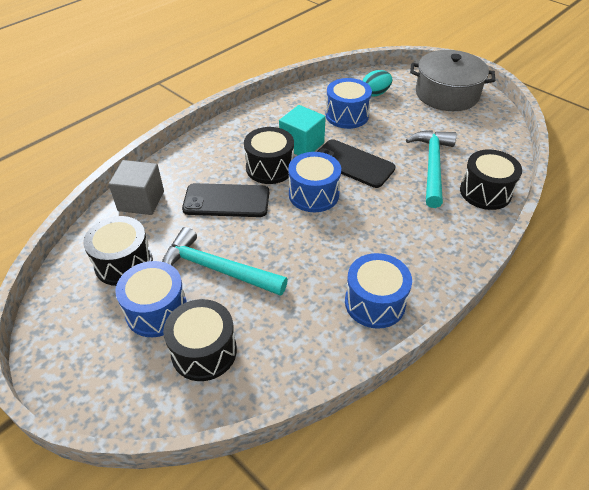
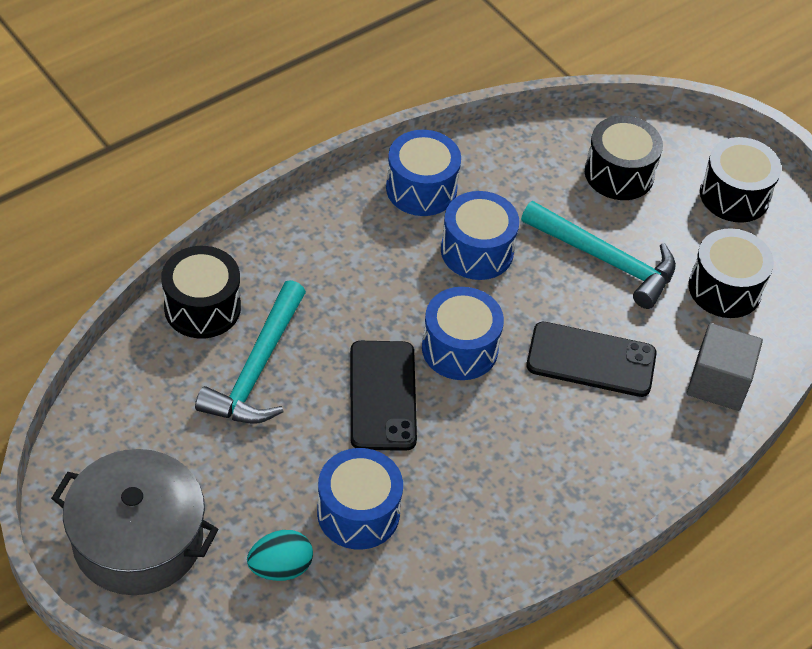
camera: 175 degrees left, 5 degrees up
(157, 311) = (675, 223): blue drum -> blue drum (477, 251)
(270, 168) = (519, 411): black drum -> black drum (734, 195)
(302, 145) = (458, 452): turquoise cube -> none
(353, 164) = (382, 396): black phone -> black phone turned 45 degrees clockwise

